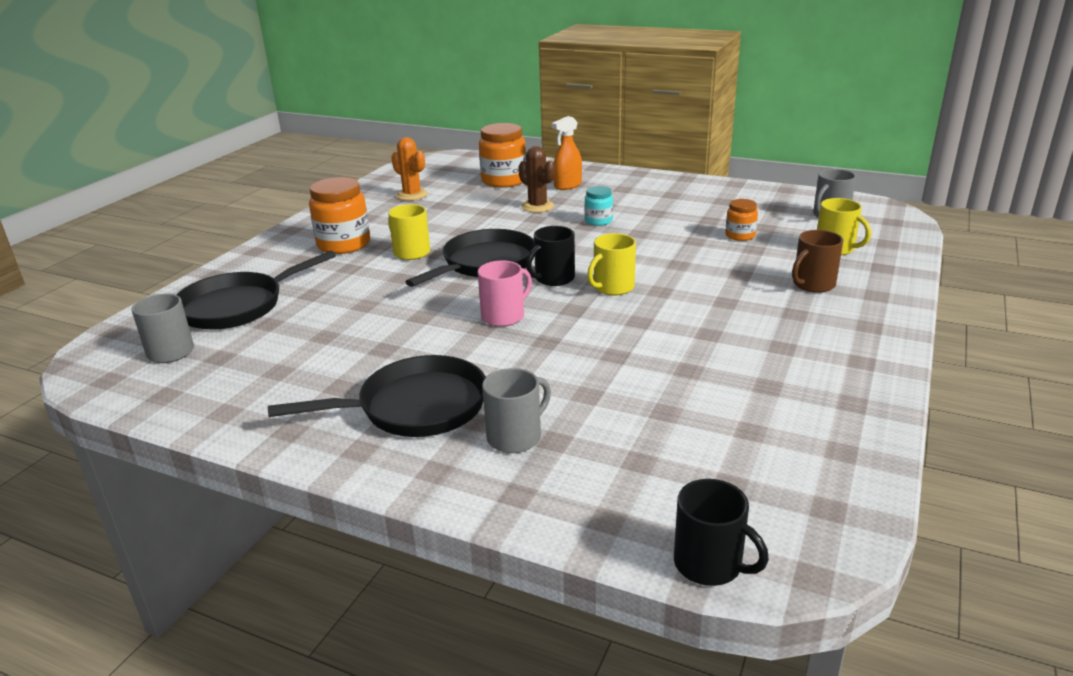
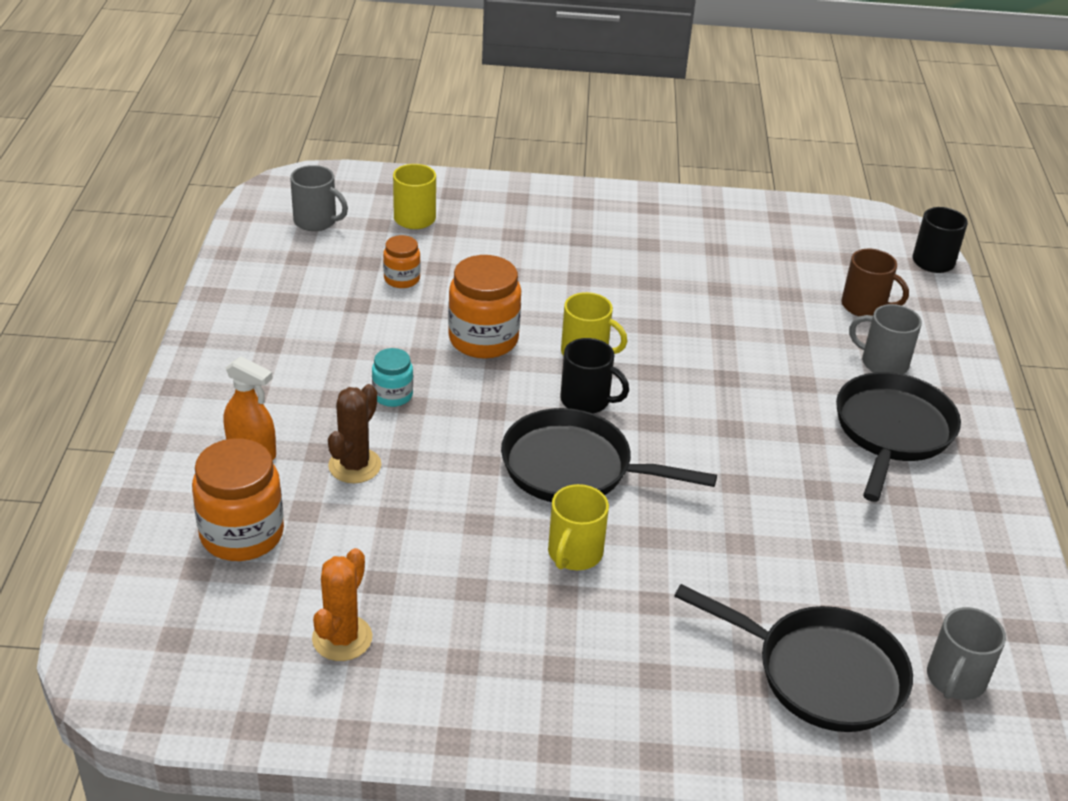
camera: 115 degrees left, 10 degrees up
(344, 244) = (582, 644): orange jar -> orange jar (483, 339)
(414, 407) = (891, 432): black pan -> black pan turned 60 degrees clockwise
(504, 316) = (696, 418): pink mug -> none
(812, 284) = (513, 230): brown mug -> brown mug (865, 306)

